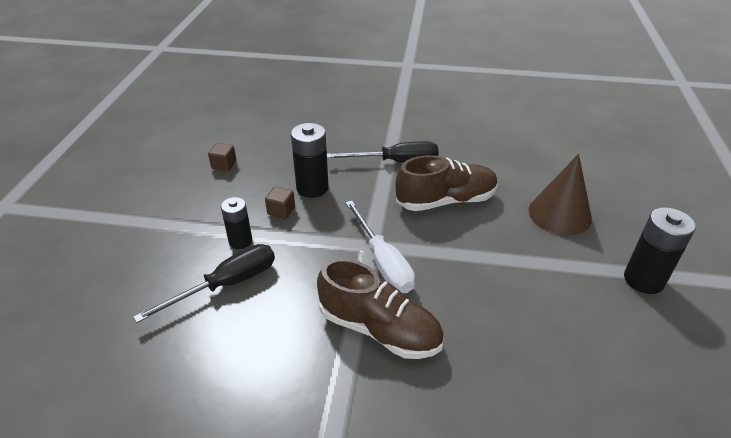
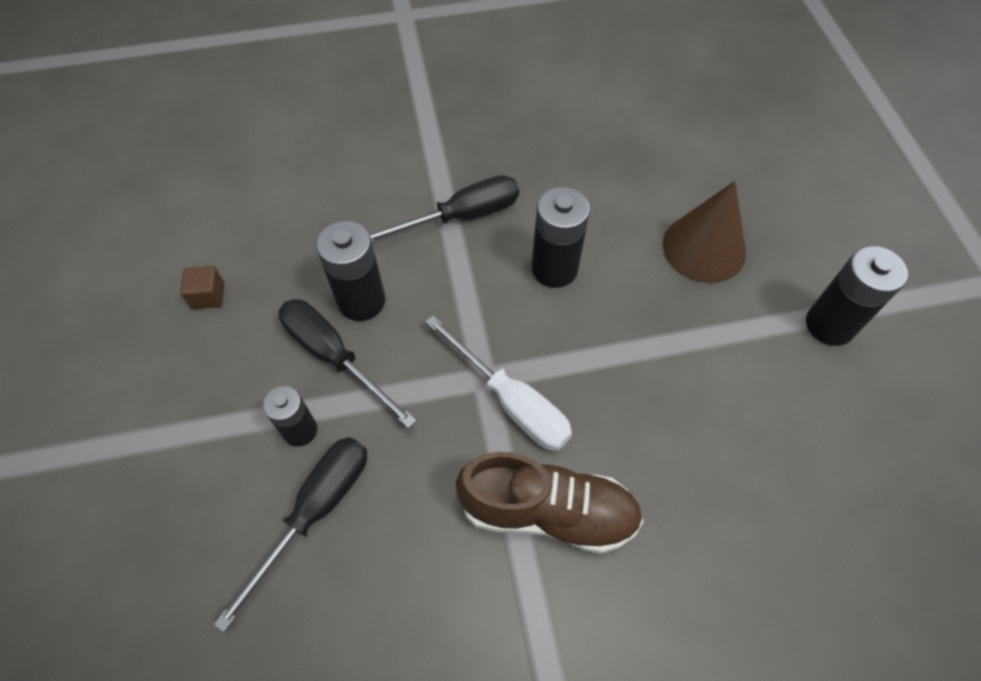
camera: 20 degrees left, 20 degrees up
(281, 211) = (334, 357): brown cube -> black screwdriver
(446, 201) = (554, 269): brown shoe -> black battery

